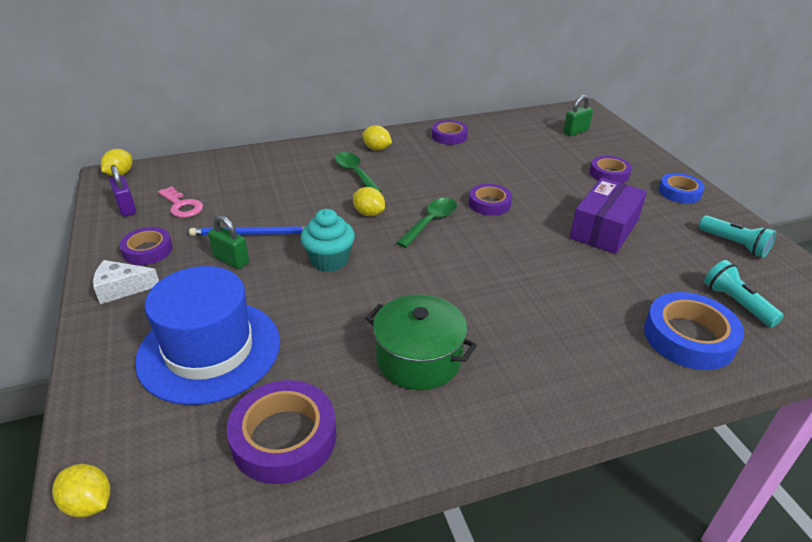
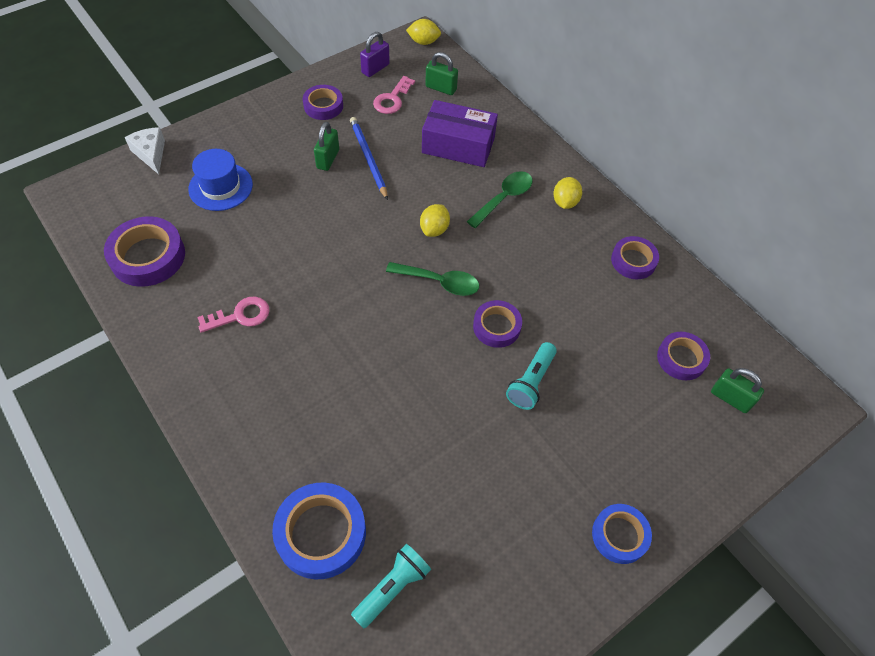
camera: 70 degrees right, 20 degrees up
(89, 503) = (87, 183): yellow lemon -> none
(122, 288) = (273, 112): white cheese -> white cheese (151, 154)
(194, 177) = (441, 88): none -> green padlock
(209, 350) = (220, 187): blue hat -> blue hat, size x0.60
(329, 261) = (349, 222): turquoise cupcake -> none
(419, 359) = (240, 315): green pot -> pink key
(604, 229) = (491, 446): purple box -> purple box (458, 145)
(609, 174) = (628, 446): purple tape -> purple tape (681, 358)
(734, 244) = (515, 598): turquoise flashlight -> turquoise flashlight (531, 382)

